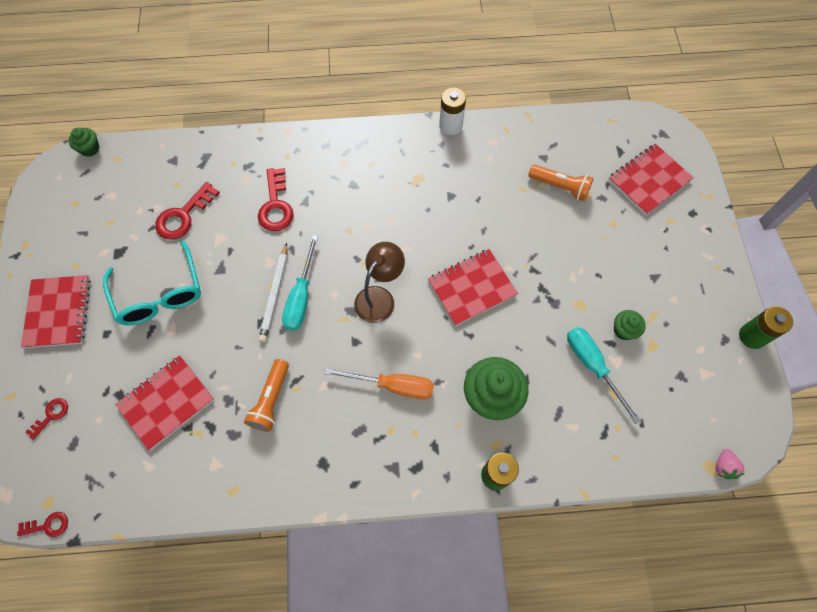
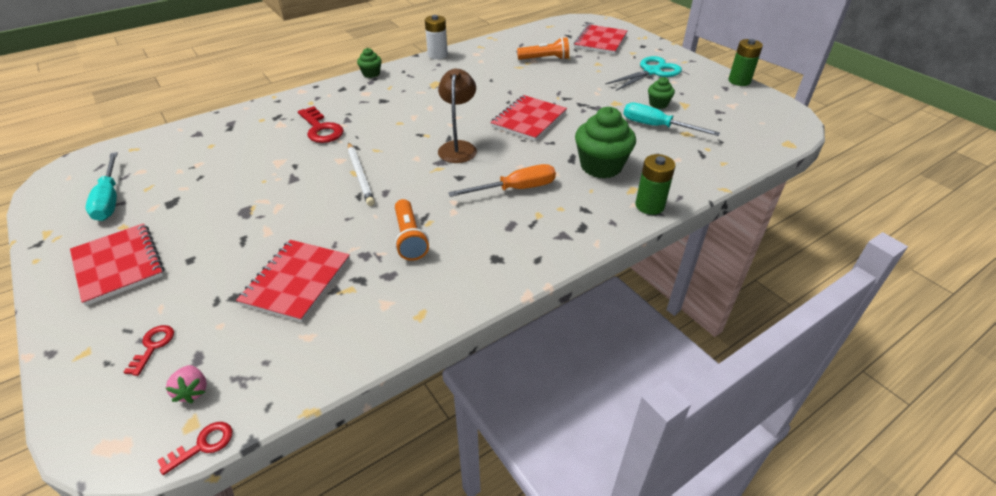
camera: 30 degrees left, 25 degrees down
(90, 149) = (97, 151): green cupcake -> green cupcake (371, 74)
(160, 294) = (237, 213): turquoise glasses -> none
(183, 216) = (230, 160): red key -> none
(301, 297) = (387, 169): turquoise screwdriver -> turquoise screwdriver (109, 199)
(663, 269) = (652, 71): none -> turquoise scissors
(723, 466) = (795, 140): pink strawberry -> pink strawberry (193, 391)

